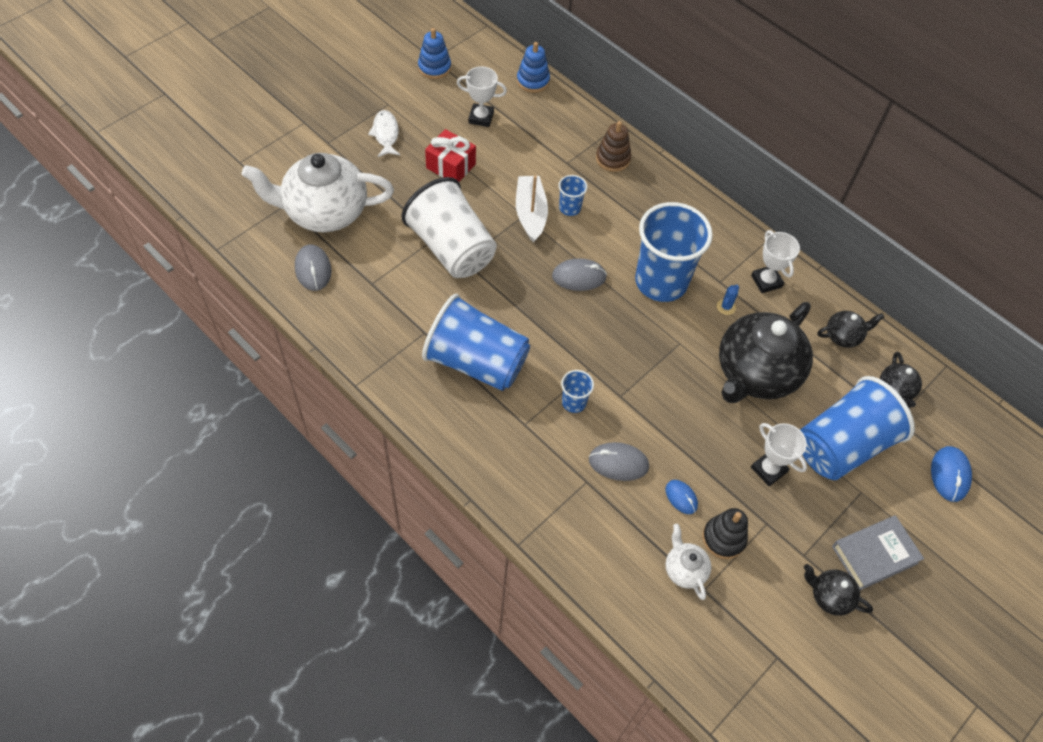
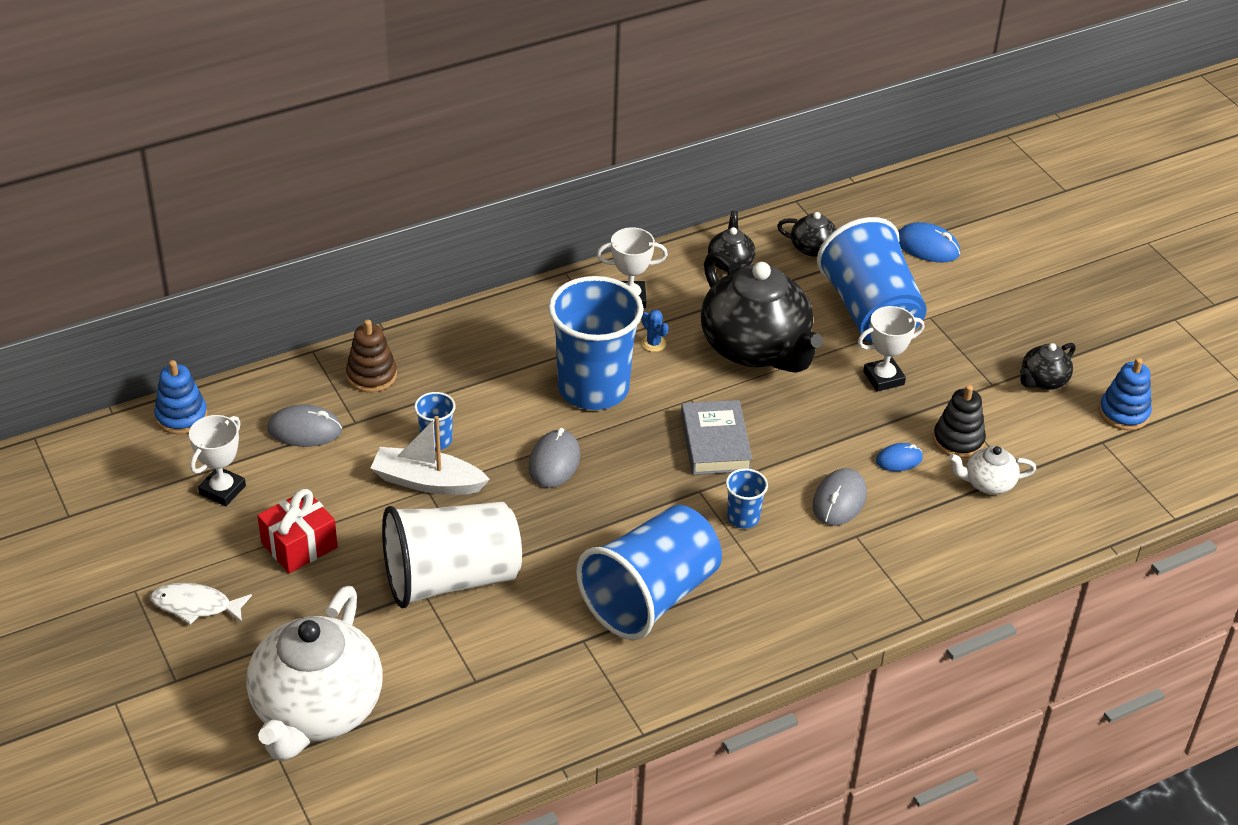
camera: 70 degrees left, 15 degrees down
(313, 269) = (421, 745): grey mouse -> grey mouse (305, 430)
(434, 67) = (88, 518): blue stacking toy -> blue stacking toy (1124, 413)
(874, 554) = (1004, 332): grey book -> grey book (715, 443)

